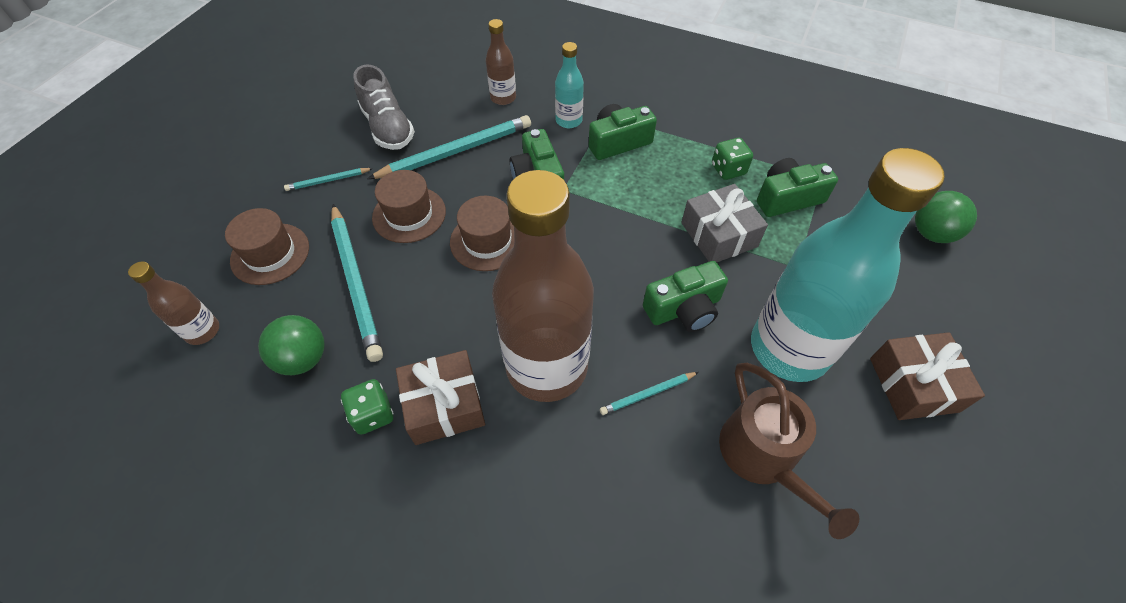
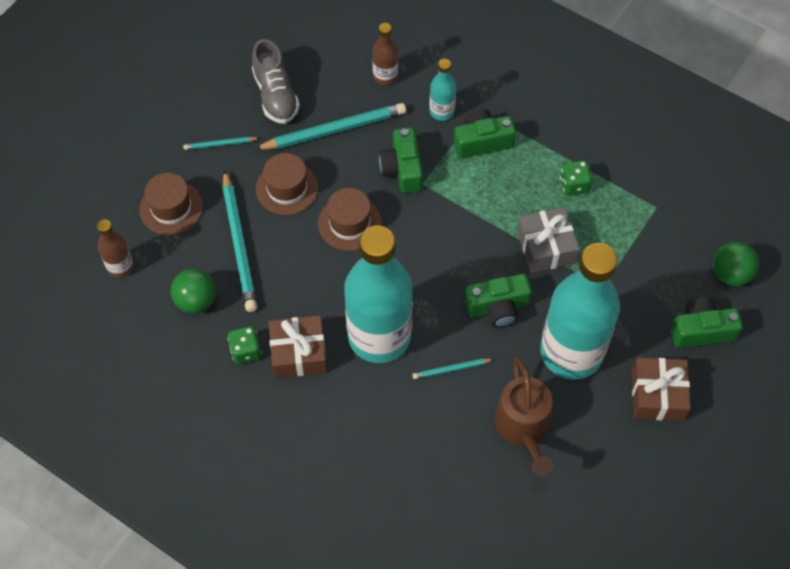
camera: 10 degrees right, 5 degrees up
(546, 367) = (379, 336): brown bottle -> turquoise bottle
(787, 198) = (617, 222): green camera -> green camera (701, 330)

